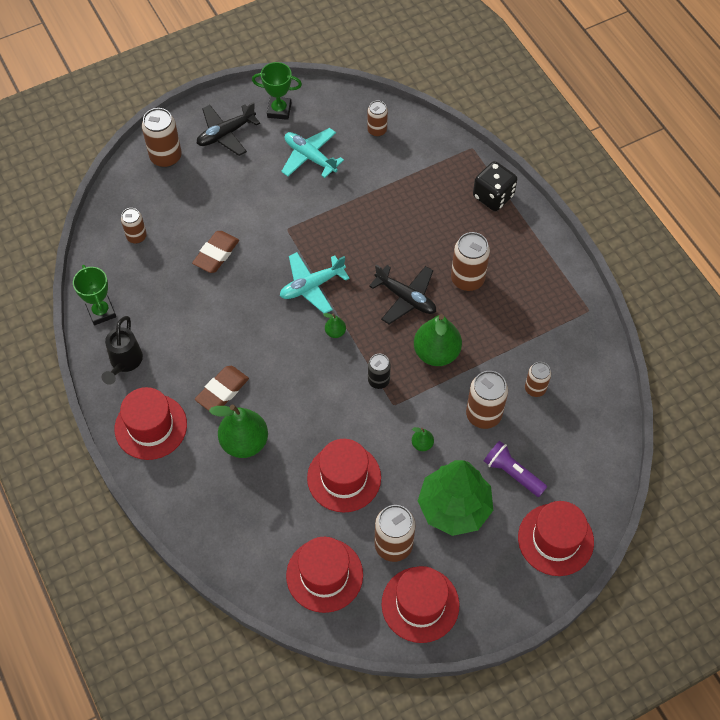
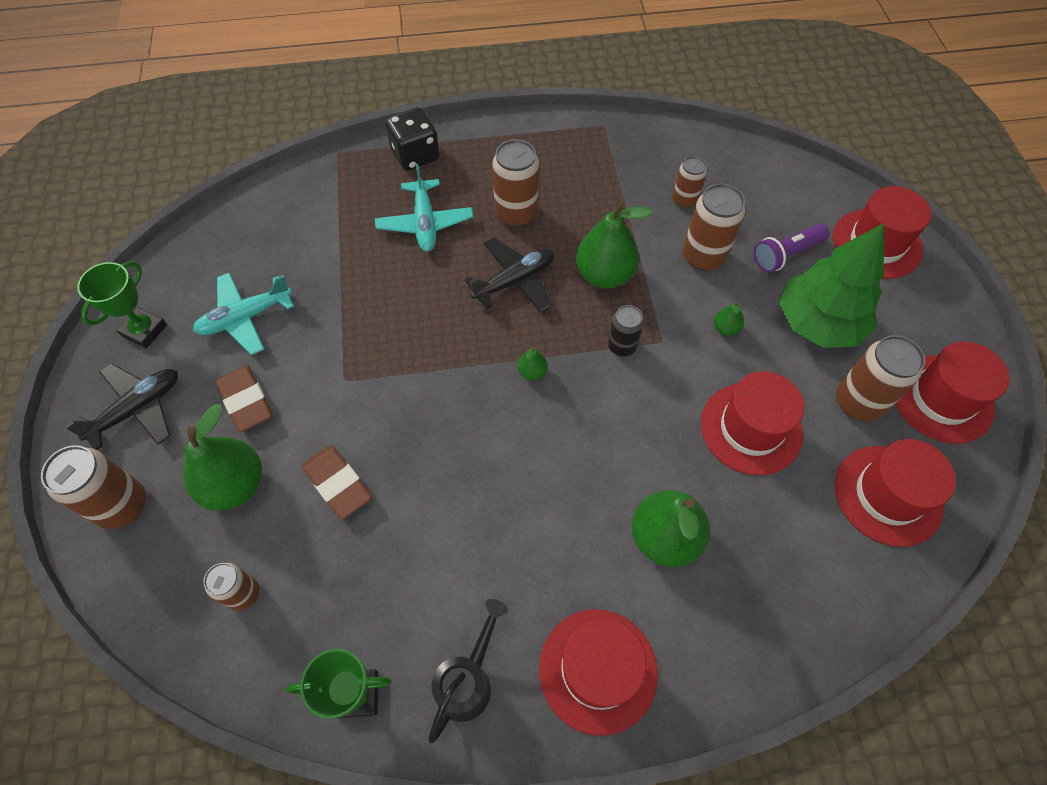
camera: 70 degrees left, 0 degrees up
(124, 362) = (468, 680): black watering can -> black watering can turned 90 degrees counterclockwise
(197, 203) = (235, 485): none -> green pear
(222, 391) = (571, 543): brown eraser -> brown eraser (246, 401)
(226, 134) = (138, 409): black plane -> black plane turned 120 degrees counterclockwise
(312, 286) = (450, 378): turquoise plane -> turquoise plane (425, 223)
(377, 130) = (252, 233): brown can -> none

